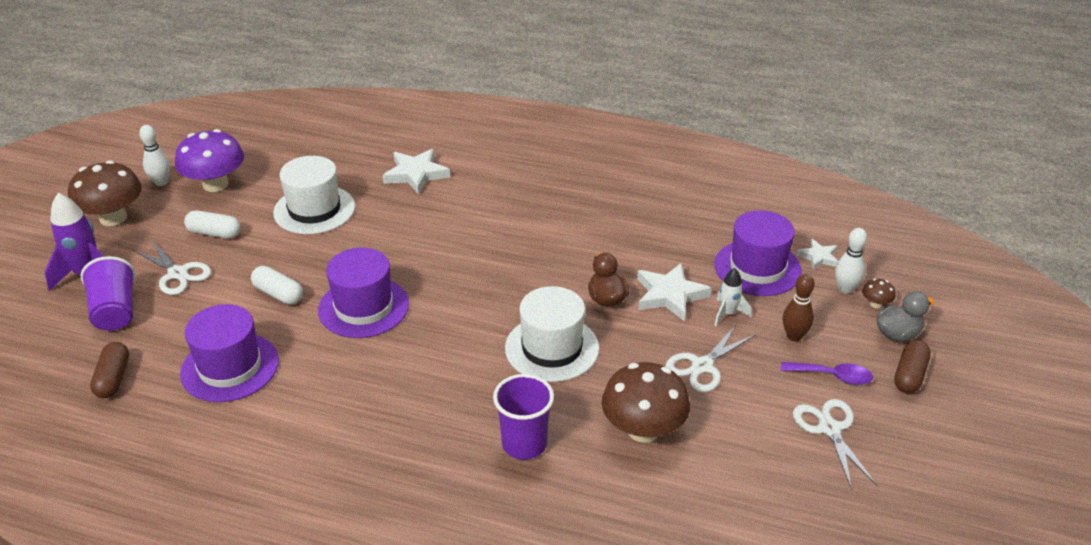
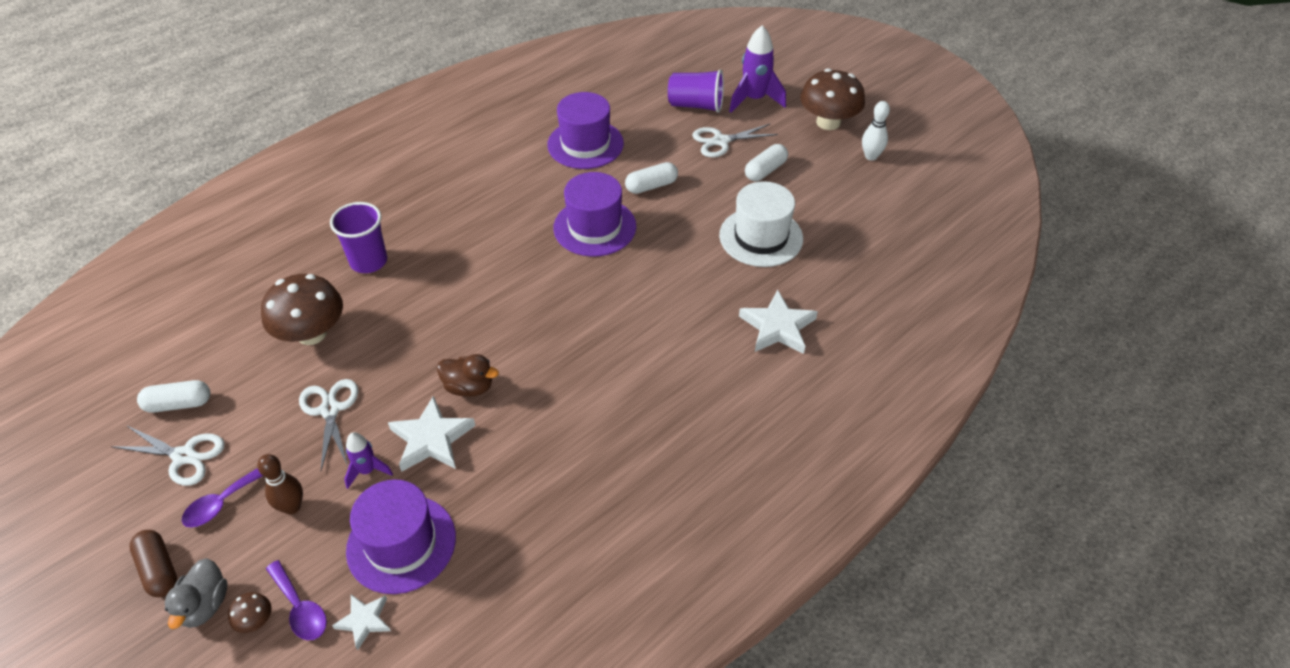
camera: 120 degrees right, 10 degrees up
(113, 379) = (620, 94): brown capsule -> none
(215, 184) = (846, 187): purple mushroom -> none
(552, 348) = (445, 320): white hat -> none
(727, 314) = (367, 471): white rocket -> purple rocket
(796, 472) = (179, 404): none -> white capsule
(845, 289) = (300, 608): white bowling pin -> purple spoon

